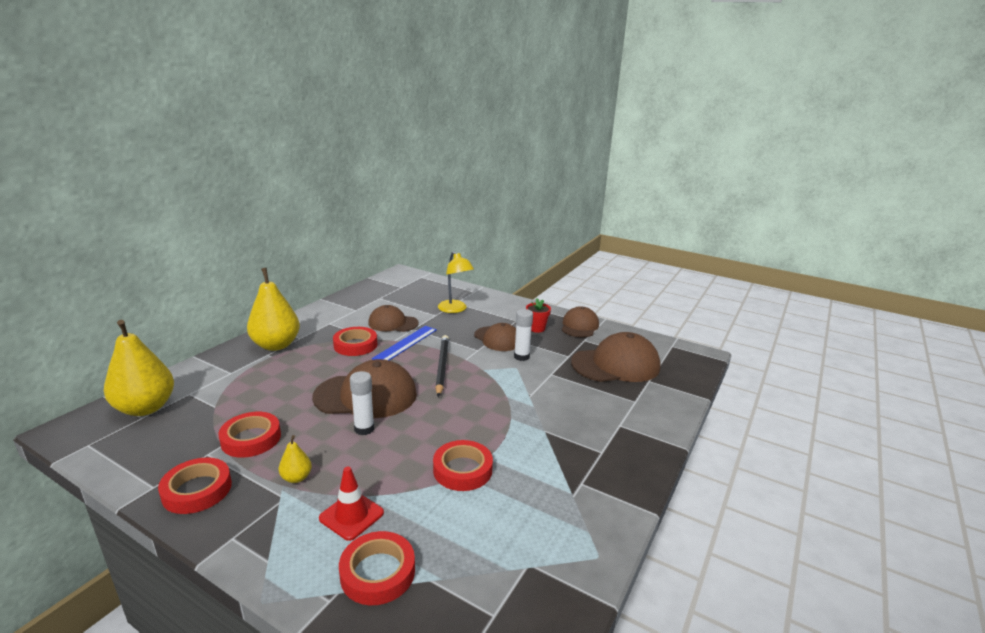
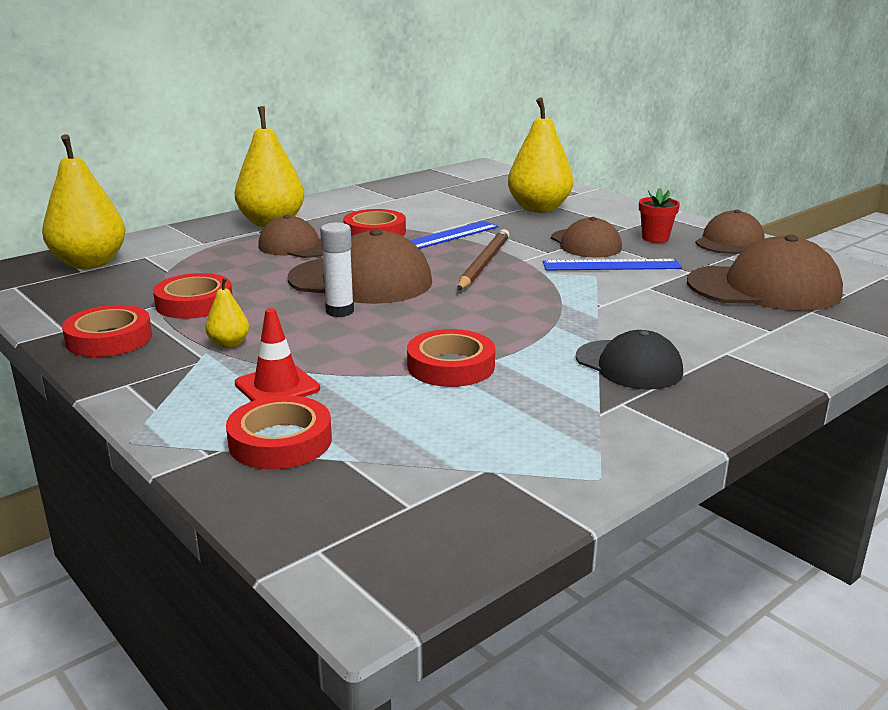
camera: 20 degrees right, 0 degrees up
(393, 323) = (439, 215): brown cap -> brown cap (297, 246)
(442, 366) = (483, 263): black pencil -> brown pencil
(455, 309) = (539, 209): yellow lamp -> yellow pear
(521, 357) = (611, 265): white glue stick -> blue ruler
(570, 447) = (628, 365): none -> black cap

